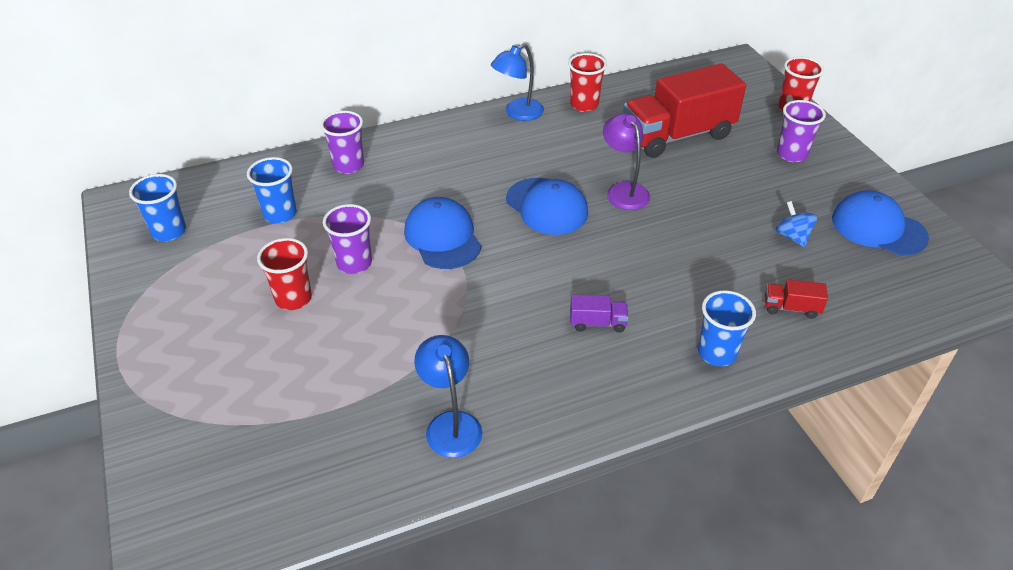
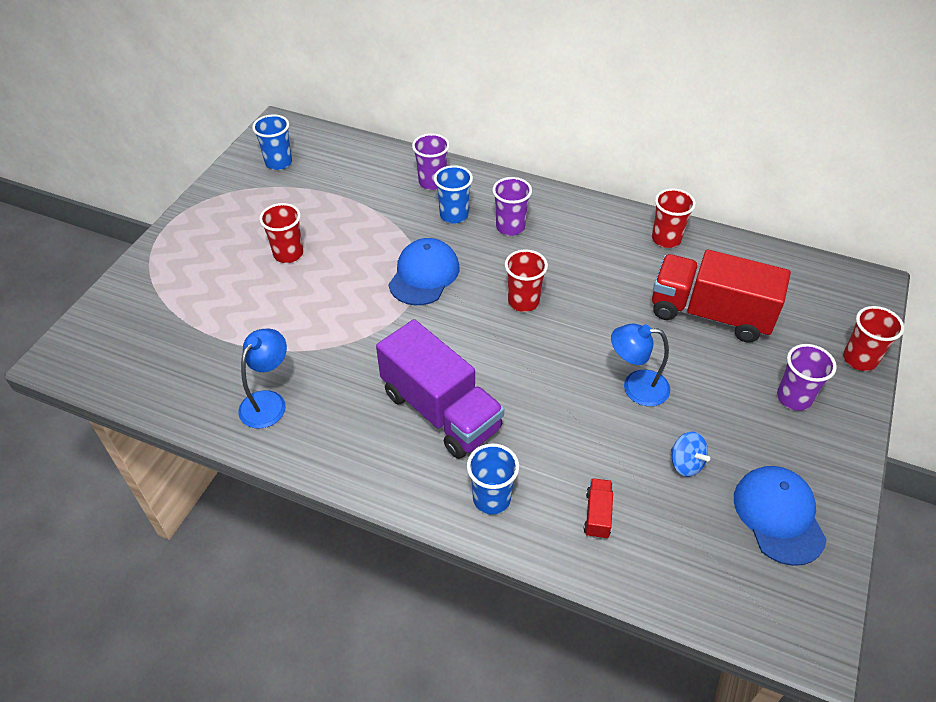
camera: 45 degrees right, 5 degrees up
(280, 214) = (350, 191): blue cup -> blue cup (454, 215)
(354, 263) = (349, 255): purple cup -> purple cup (510, 227)
(517, 113) = (602, 214): blue lamp -> blue lamp (636, 387)
(547, 206) = (523, 301): blue cap -> red cup
(597, 323) = (440, 411): purple truck -> purple truck, size x2.47
(623, 190) = (598, 328): purple lamp -> none
(791, 308) = (597, 515): red truck -> red truck turned 45 degrees clockwise
(792, 236) = (686, 463): blue spinning top -> blue spinning top turned 120 degrees clockwise

